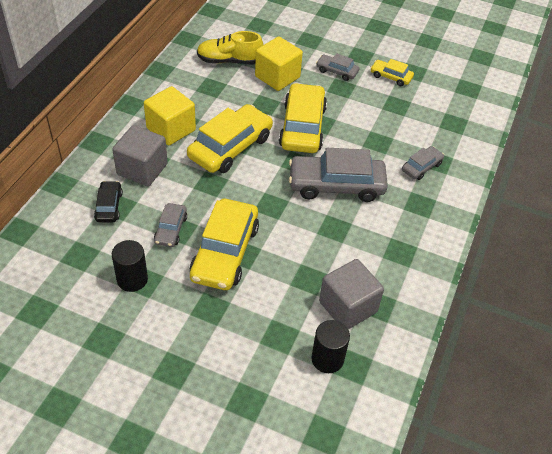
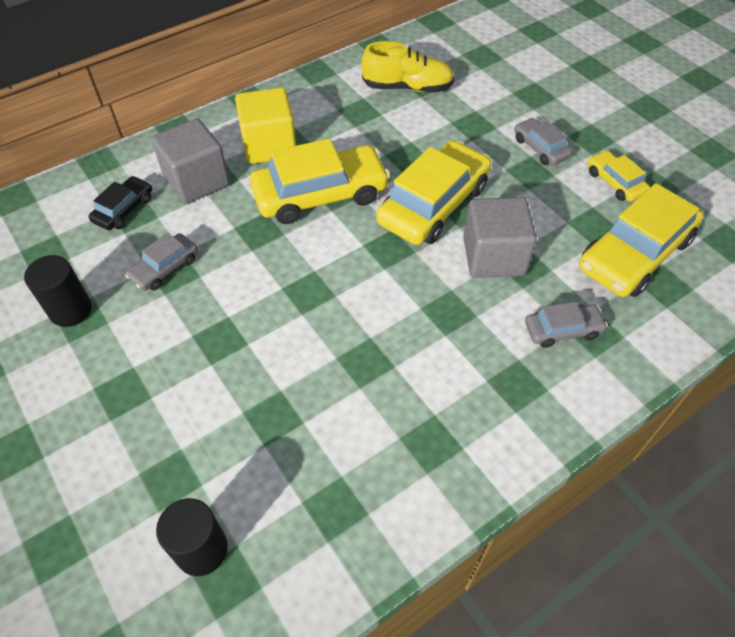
camera: 35 degrees right, 5 degrees up
(225, 252) = (200, 327): yellow car -> yellow car (635, 254)
(229, 61) = (407, 87): yellow shoe -> yellow shoe turned 150 degrees clockwise
(277, 77) = (452, 128): yellow cube -> none
(336, 185) = (416, 302): grey car -> none
(348, 307) = (291, 487): grey cube -> grey cube (493, 256)

